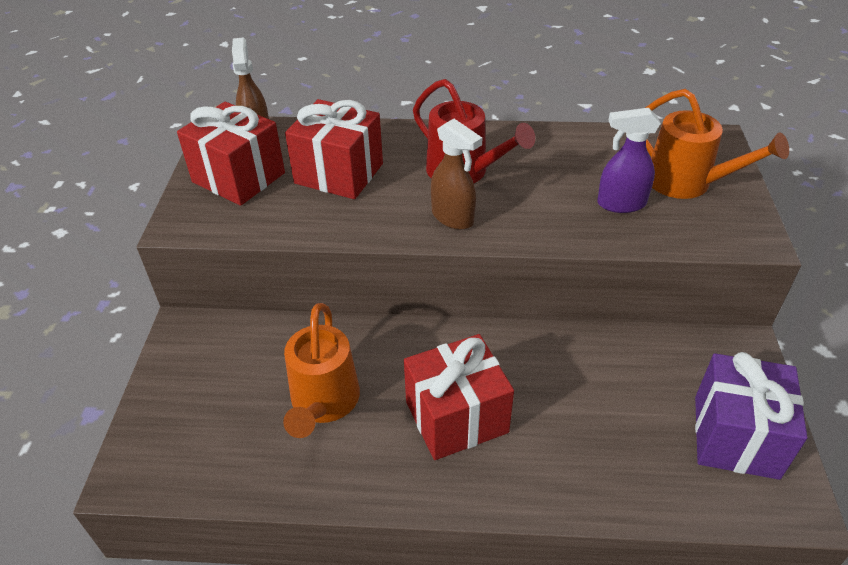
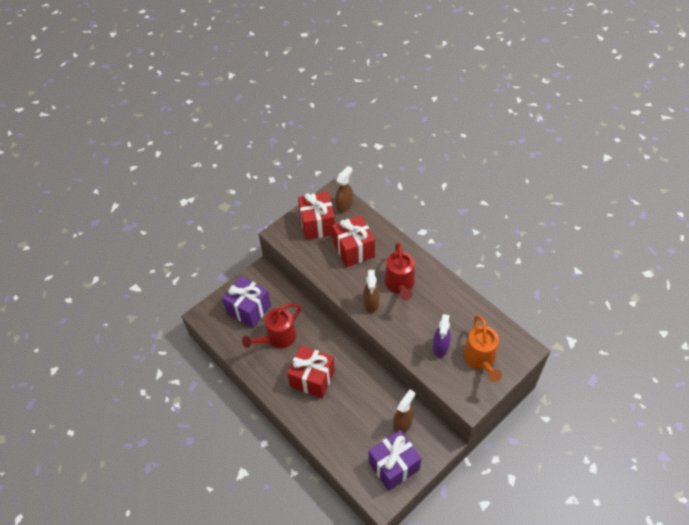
camera: 45 degrees right, 10 degrees up
(218, 399) = (249, 309): none -> purple gift
(323, 404) = (277, 338): orange watering can -> red watering can
(620, 204) = (440, 347): purple spray bottle -> purple spray bottle turned 120 degrees counterclockwise
(665, 368) = (402, 423): none -> brown spray bottle

